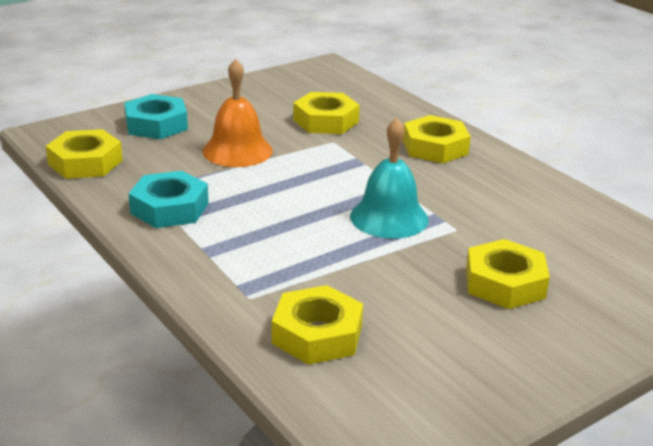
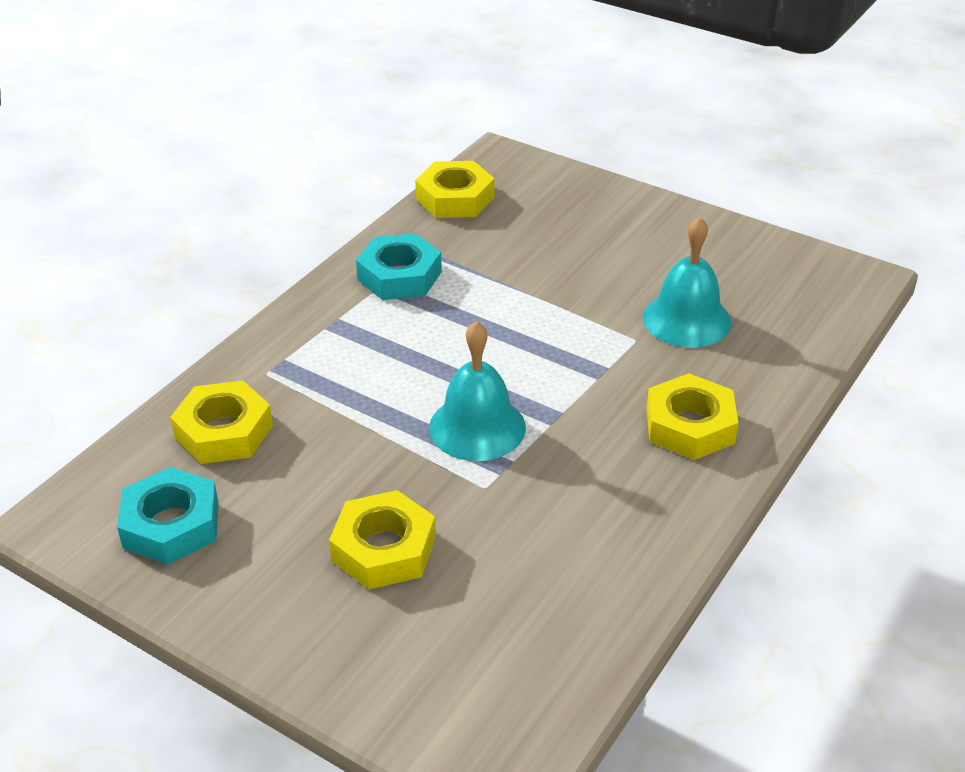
camera: 70 degrees right, 10 degrees up
(156, 125) = (571, 209): turquoise nut -> turquoise nut (171, 525)
(237, 150) = (554, 279): orange bell -> none
(326, 121) = (686, 319): yellow nut -> turquoise bell

